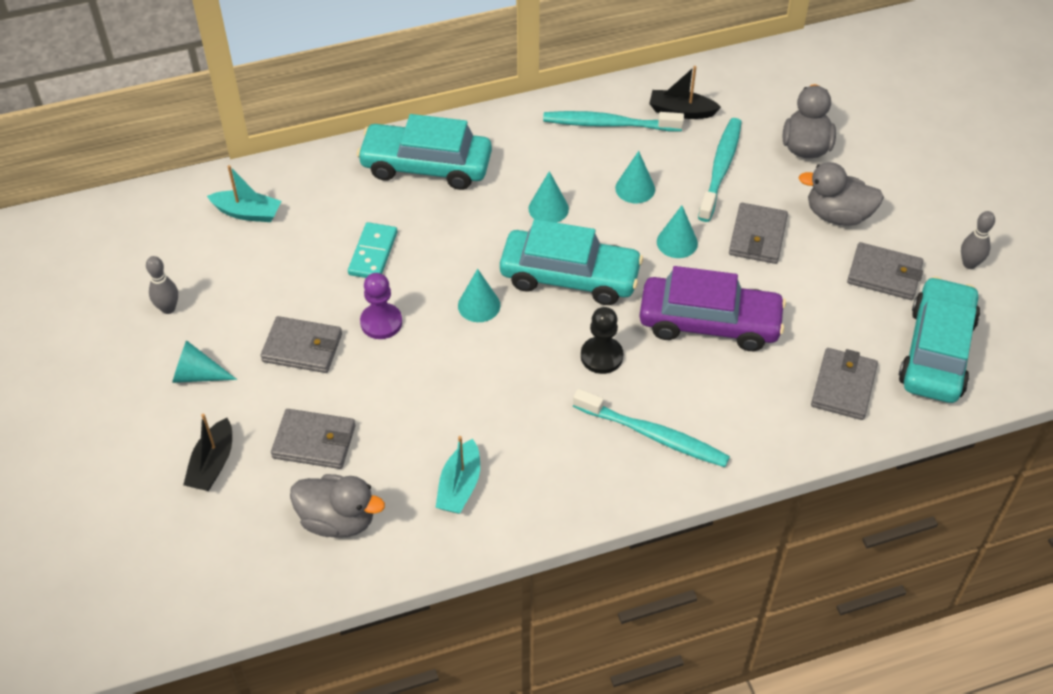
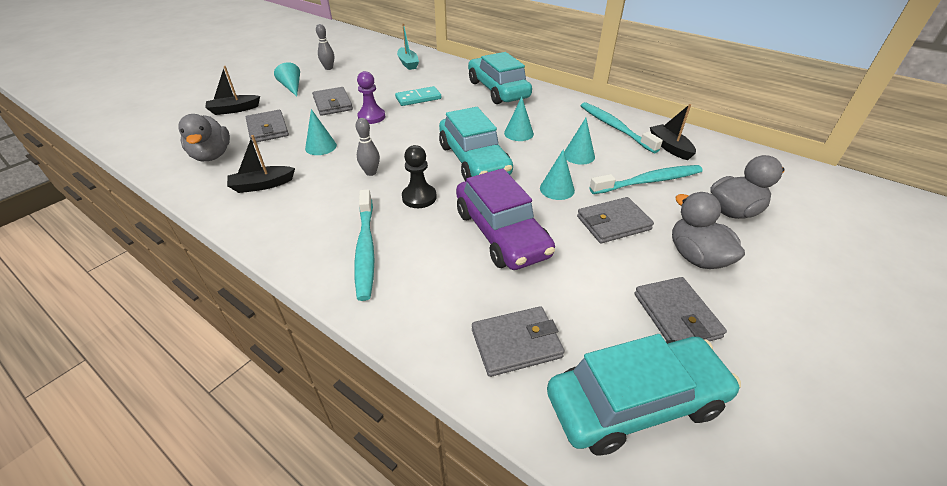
camera: 55 degrees right, 10 degrees down
(459, 486) = (262, 185): turquoise boat -> black boat
(479, 305) = (415, 139): turquoise cone -> turquoise cone (321, 147)
(969, 264) = (779, 379): grey bowling pin -> grey bowling pin (371, 172)

